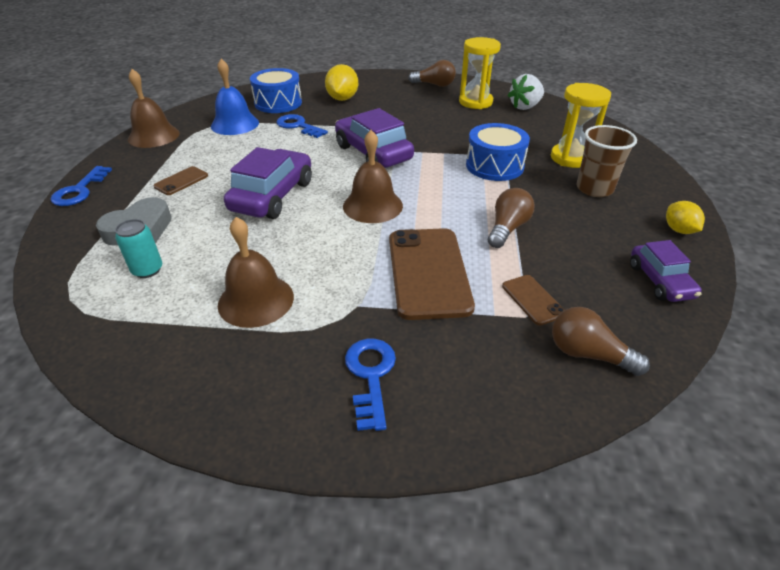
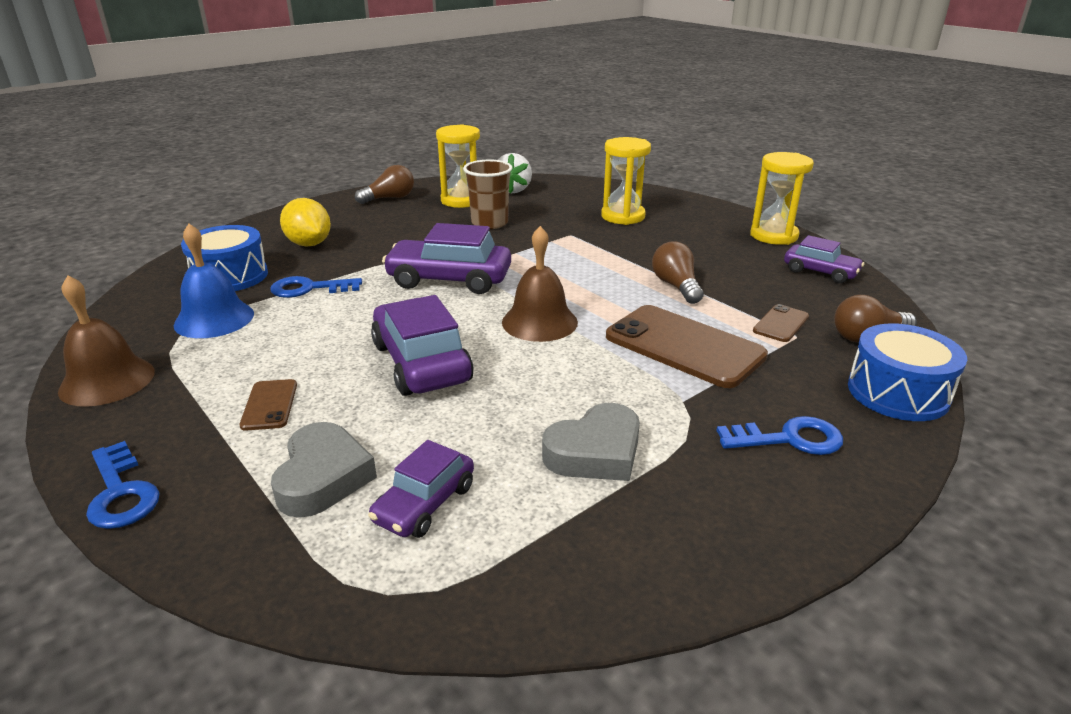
camera: 45 degrees left, 10 degrees down
(147, 270) = (425, 504): turquoise can -> purple car
(256, 300) = (595, 452): brown bell -> grey heart
(370, 376) = (789, 439): blue key -> blue key turned 135 degrees clockwise
(494, 166) = (578, 245): blue drum -> blue drum (897, 392)
(533, 300) = (781, 324): brown phone -> brown phone turned 75 degrees counterclockwise
(594, 189) = (678, 231): brown cup -> brown cup (489, 223)
(679, 230) = (773, 236): yellow lemon -> yellow hourglass

